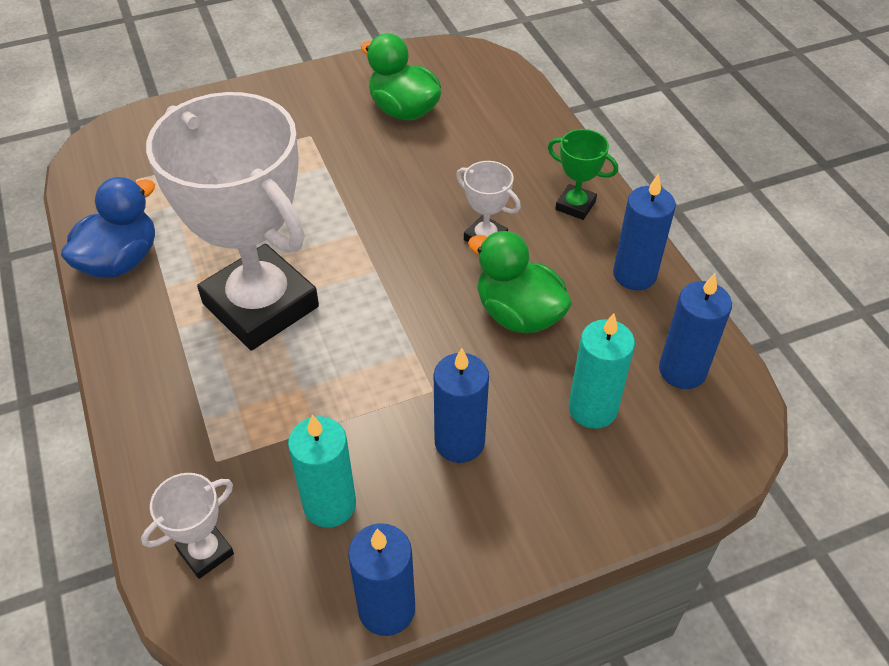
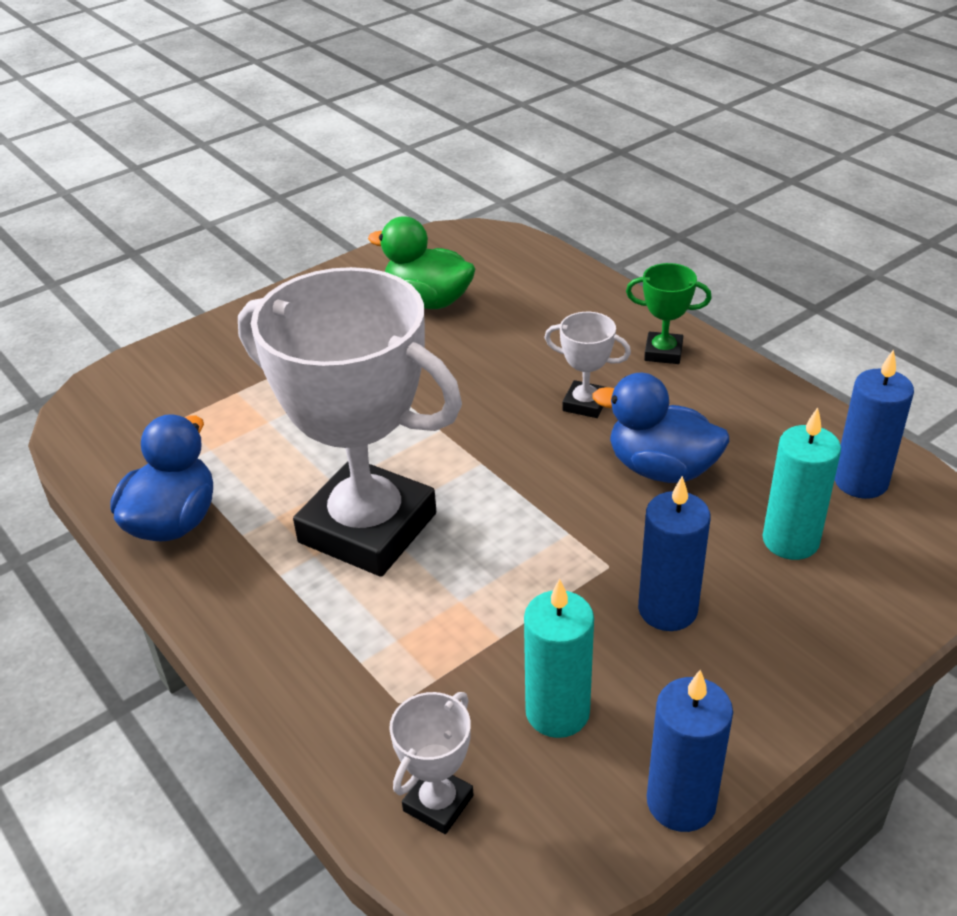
camera: 15 degrees left, 10 degrees down
(518, 314) = (661, 469): green duck -> blue duck
(634, 274) = (761, 403): blue candle -> none

